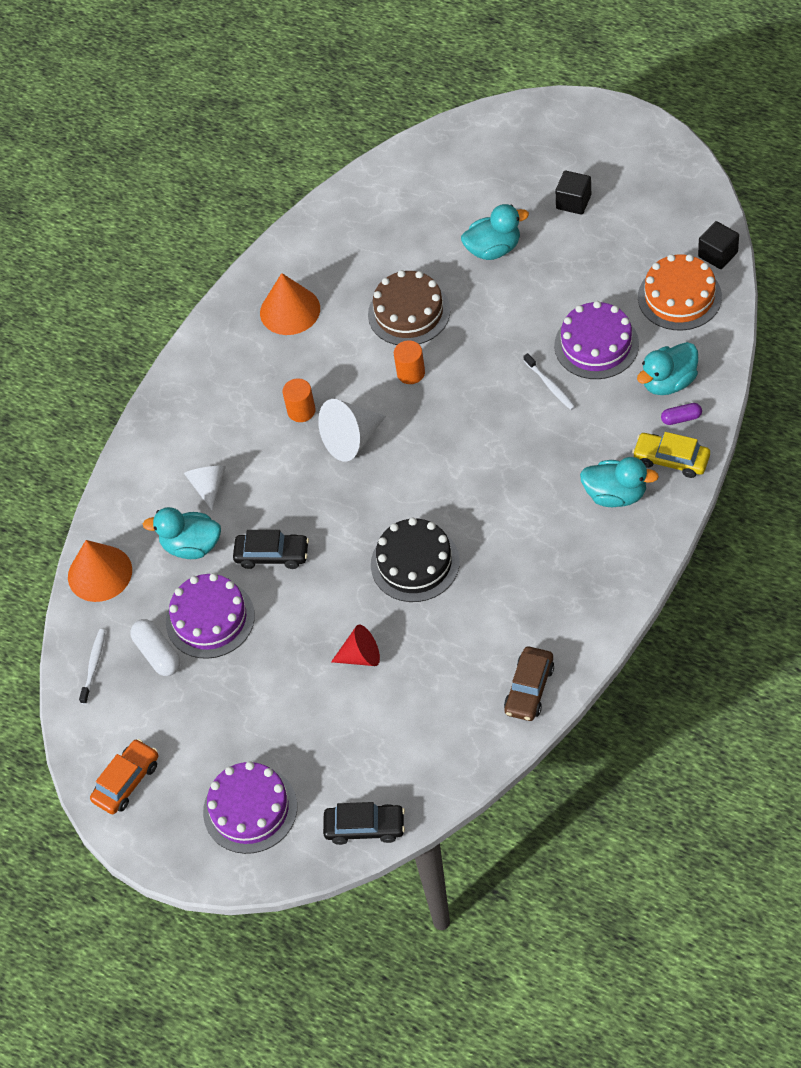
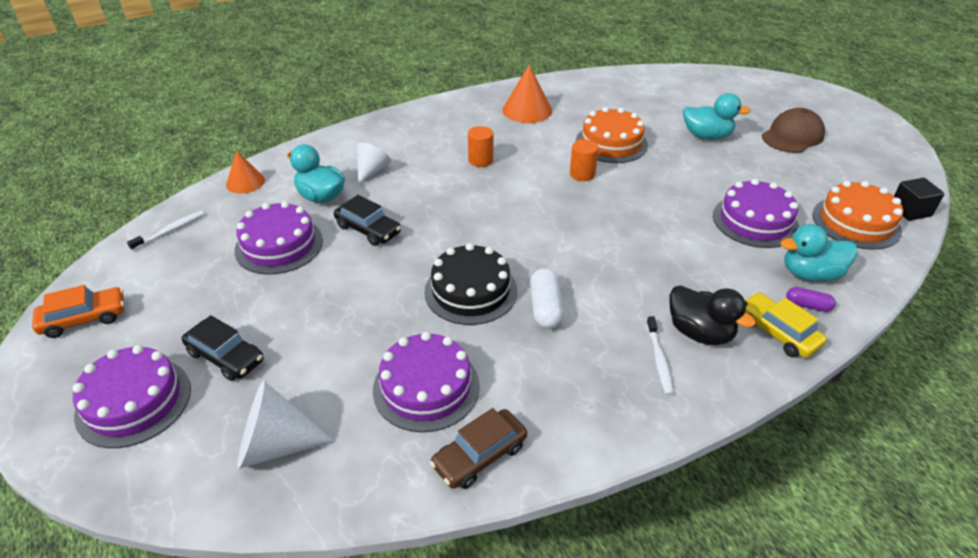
camera: 25 degrees right, 15 degrees down
(100, 573) = (245, 182): orange cone -> orange cone, size x0.66
(157, 654) = (217, 247): white capsule -> white capsule (545, 308)
(351, 440) = (500, 191): white cone -> white cone (275, 445)
(361, 656) = (357, 334): red cone -> none
(365, 827) = (199, 488): black car -> black car (225, 357)
(409, 312) = (611, 143): brown cake -> orange cake
(451, 664) = (426, 387): none -> purple cake
(550, 386) = (693, 229): white toothbrush -> white toothbrush (659, 360)
(573, 202) = (792, 136): black cube -> brown cap
(615, 495) = (699, 333): turquoise duck -> black duck

